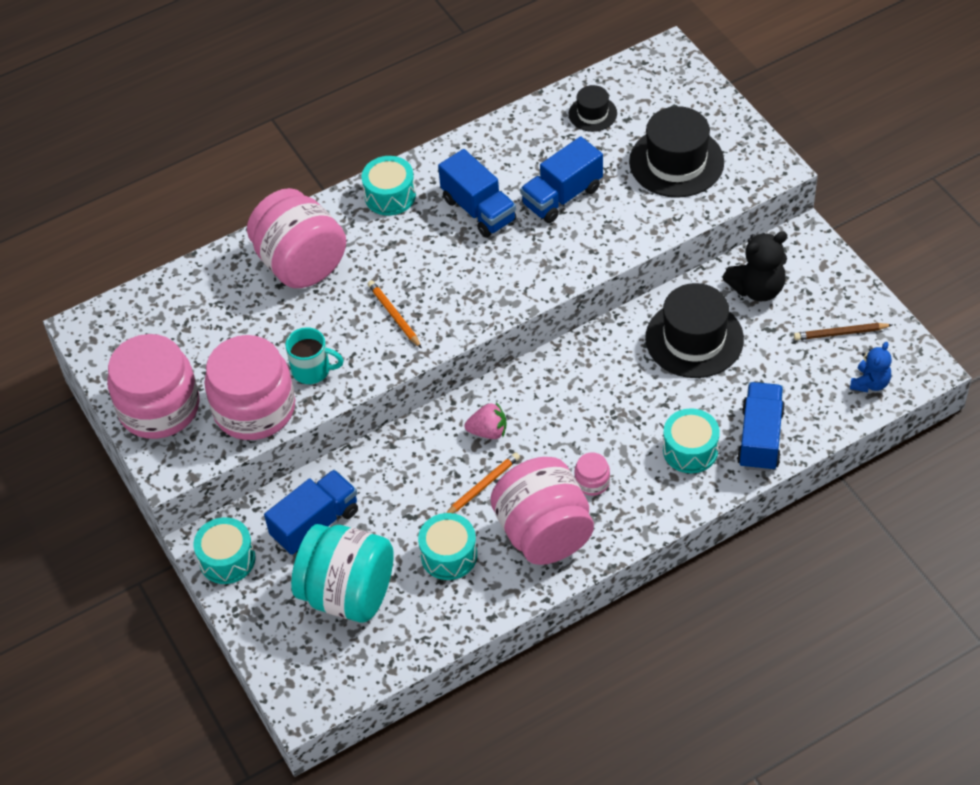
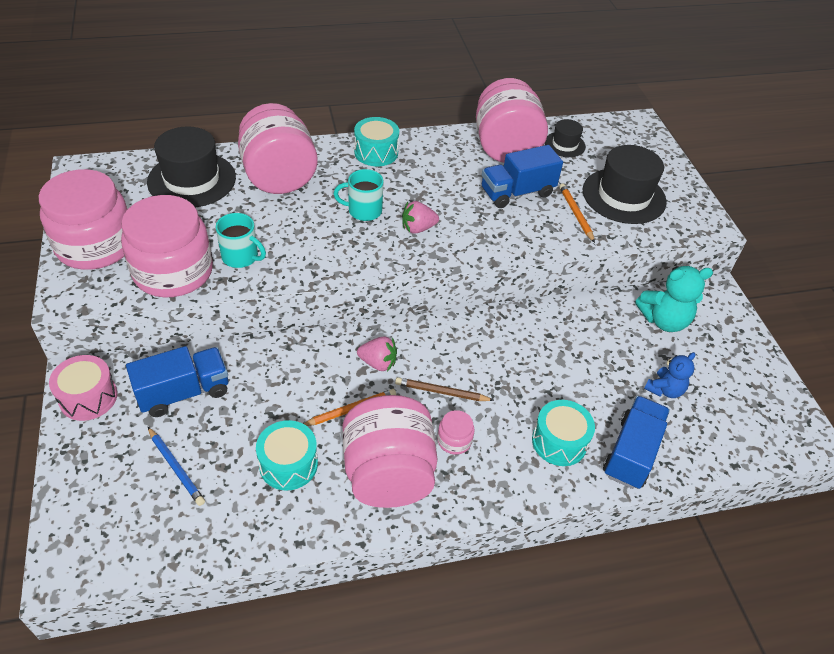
camera: 10 degrees right, 5 degrees down
(227, 559) = (88, 397): turquoise drum -> pink drum
(348, 593) = (176, 468): turquoise jar -> blue pencil
(394, 315) = (334, 236): orange pencil -> orange pencil (576, 214)
(410, 274) = (363, 211): none -> turquoise mug
(475, 276) = (418, 228): none -> pink strawberry
(478, 210) = (443, 182): blue truck -> none
(529, 141) = (505, 148): none -> pink jar
(694, 339) = (594, 344): black hat -> black hat (192, 180)
(757, 288) = (664, 320): black teddy bear -> turquoise teddy bear
(840, 333) = (733, 381): brown pencil -> brown pencil (441, 392)
(870, 383) = (753, 436): blue teddy bear -> blue teddy bear (664, 389)

